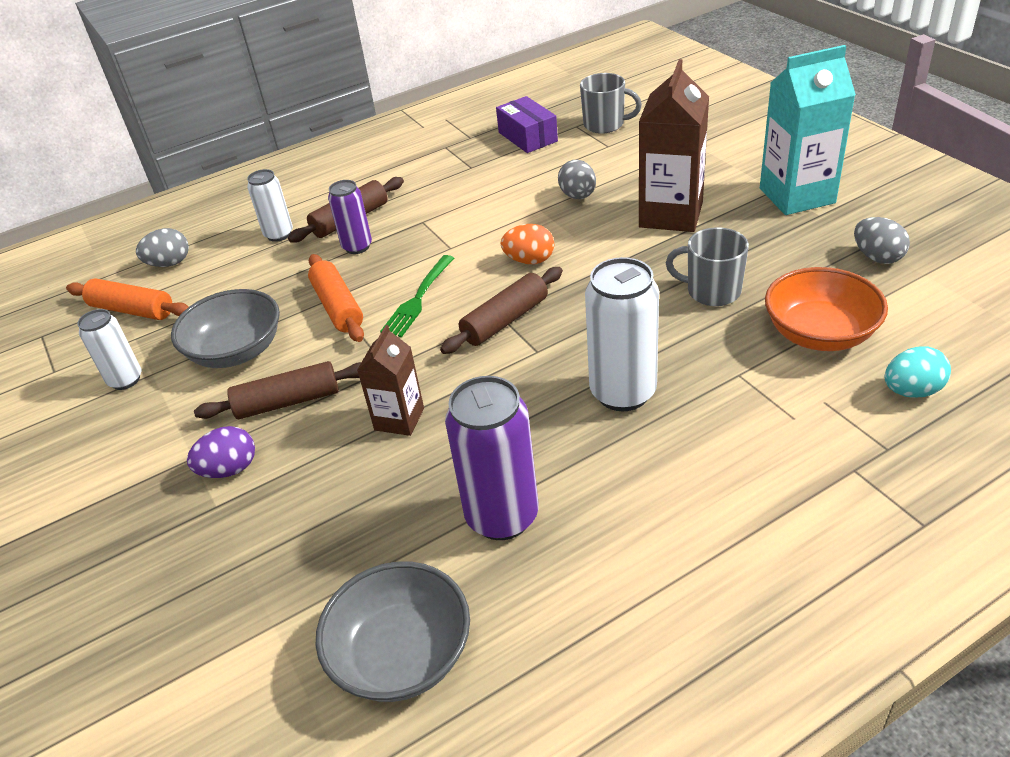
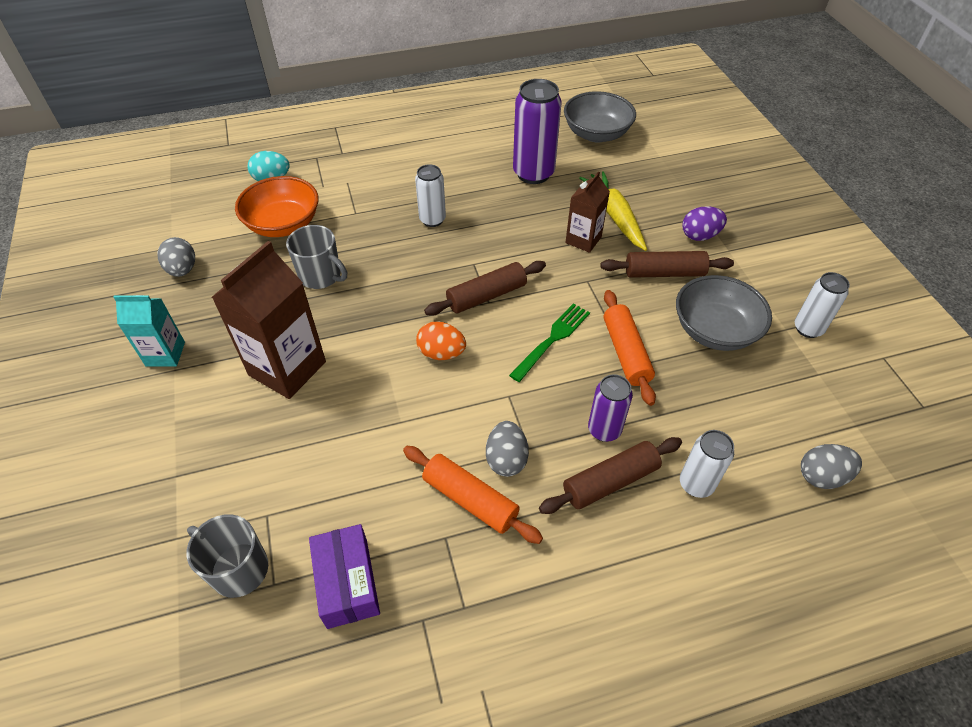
camera: 170 degrees left, 10 degrees up
(132, 310) = (837, 413): orange rolling pin -> orange rolling pin (470, 499)
(356, 469) = (614, 216): none -> yellow carrot
(578, 196) = (353, 429): grey egg -> grey egg (506, 459)
(623, 393) = (432, 220): white can -> white can, size x0.60
(797, 196) = (165, 354): turquoise carton -> turquoise carton, size x0.58

